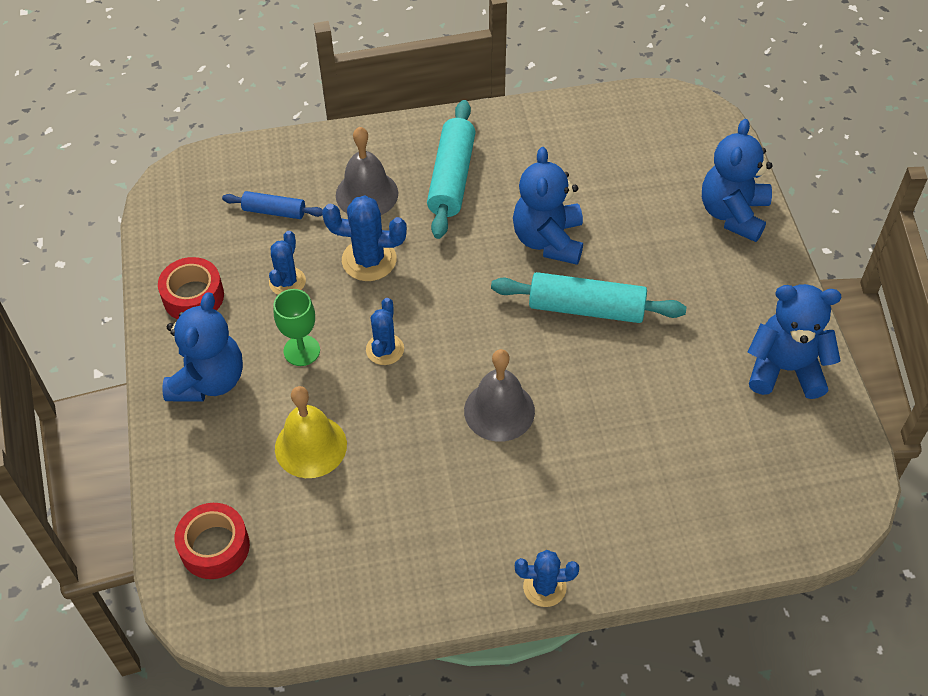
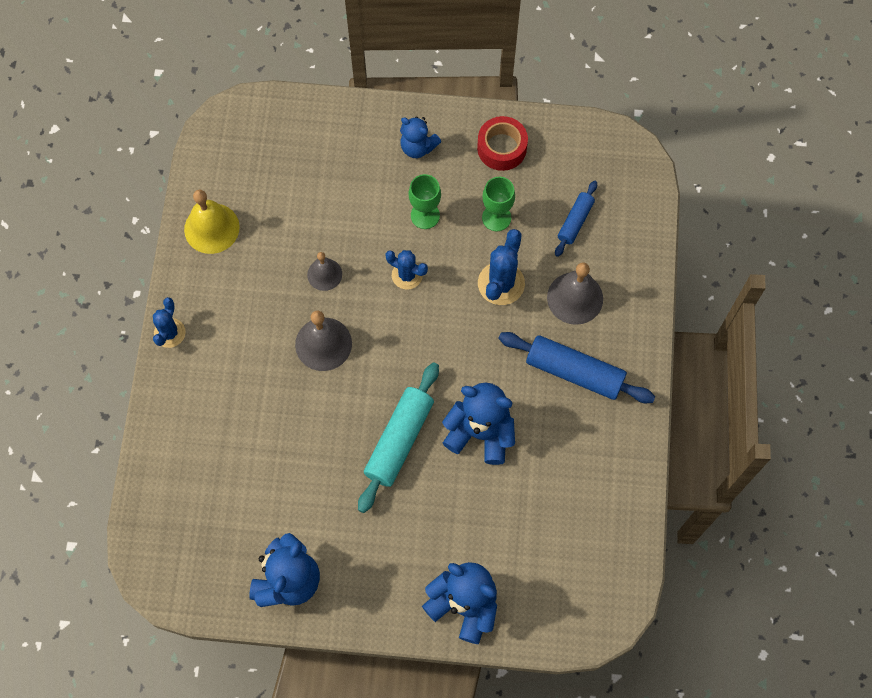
camera: 105 degrees right, 15 degrees up
(208, 380) = (418, 147): blue teddy bear -> blue teddy bear, size x0.62
(215, 547) = (277, 130): red tape -> none
(287, 282) = (496, 218): blue cactus -> green goblet
(310, 446) = (337, 205): yellow bell -> yellow bell (211, 228)
(409, 434) = (324, 274): none -> grey bell
(451, 178) = (574, 372): turquoise rolling pin -> blue rolling pin

